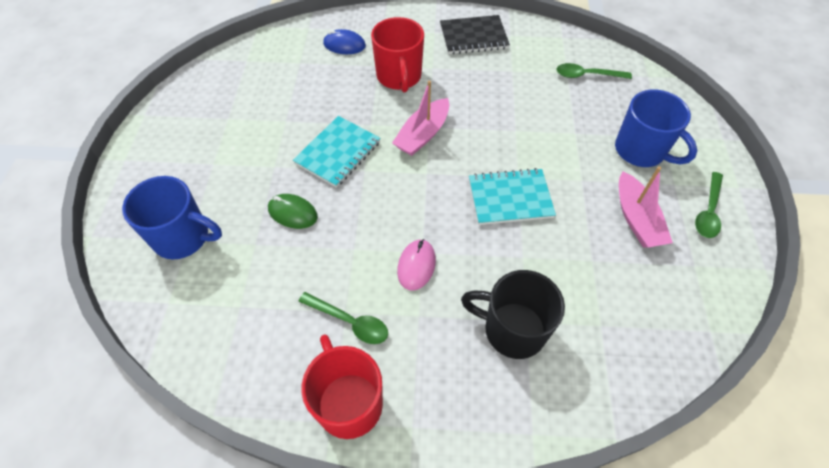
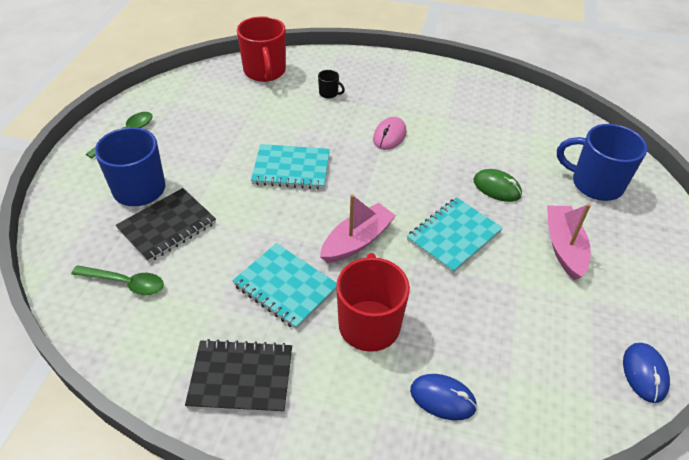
camera: 170 degrees left, 10 degrees down
(205, 76) = (644, 373): none -> blue mouse
(349, 402) = (447, 79): red mug -> red mug (265, 72)
(350, 322) = (445, 113): green spoon -> none
(468, 91) = (285, 287): none -> turquoise notebook
(512, 329) = (329, 93): black mug -> black mug, size x0.43
(588, 121) = (167, 226): none -> black notebook
(636, 219) = (191, 138): pink boat -> pink boat (563, 247)

